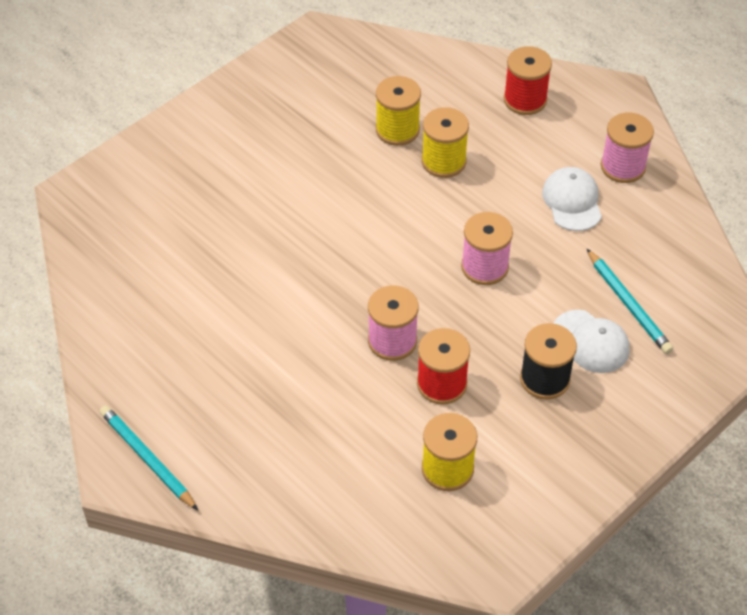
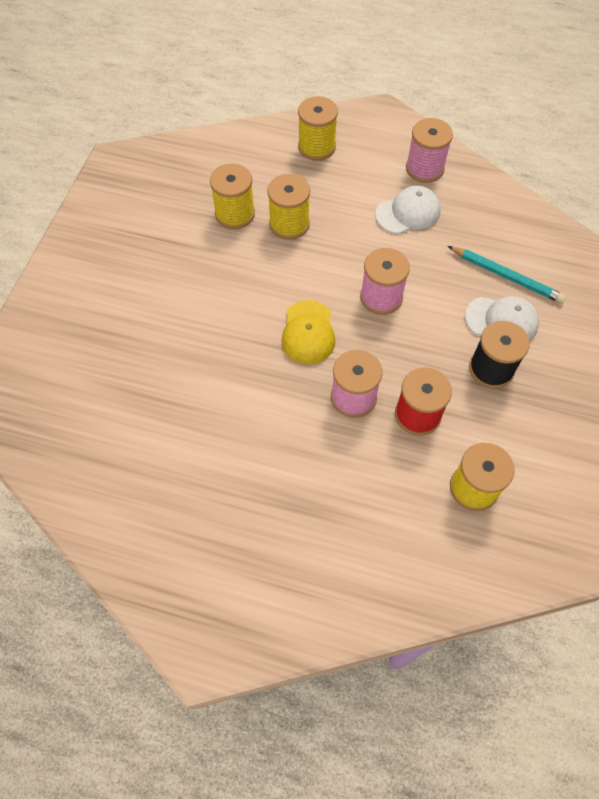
camera: 30 degrees left, 10 degrees up
(147, 459) = (218, 623): turquoise pencil -> none
(391, 266) = (308, 332): none -> yellow cap
(525, 100) = (316, 147): red spool -> yellow spool
(572, 201) = (408, 212): white cap -> white cap turned 105 degrees clockwise

